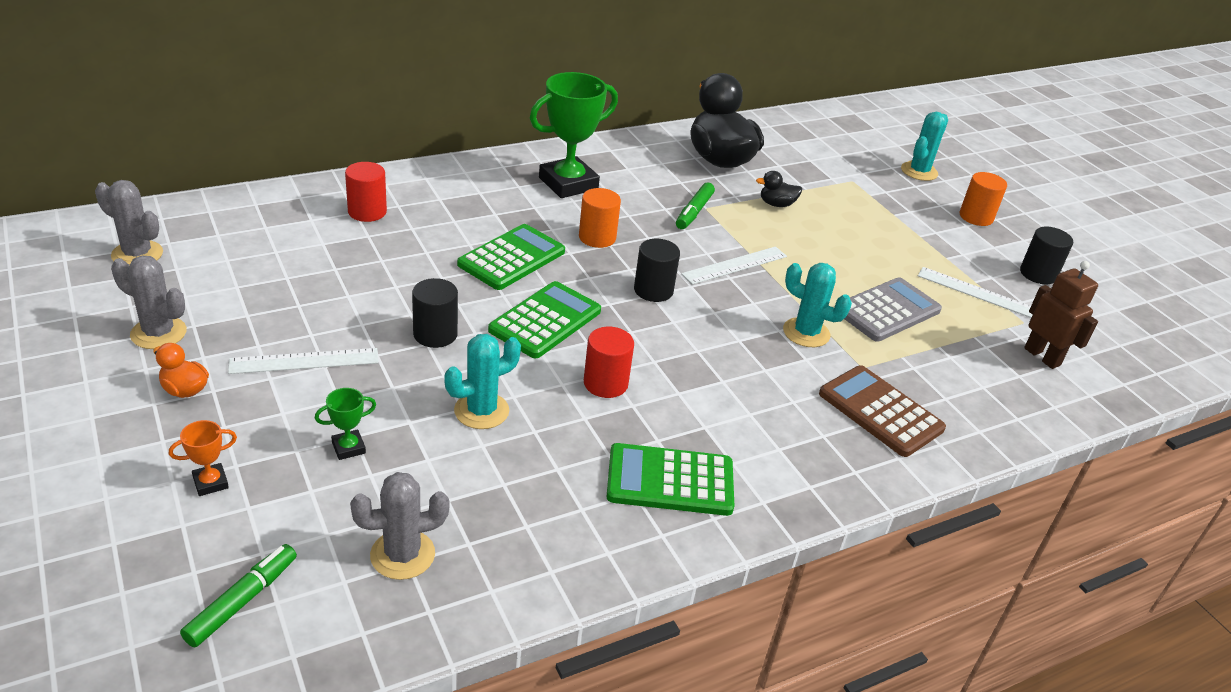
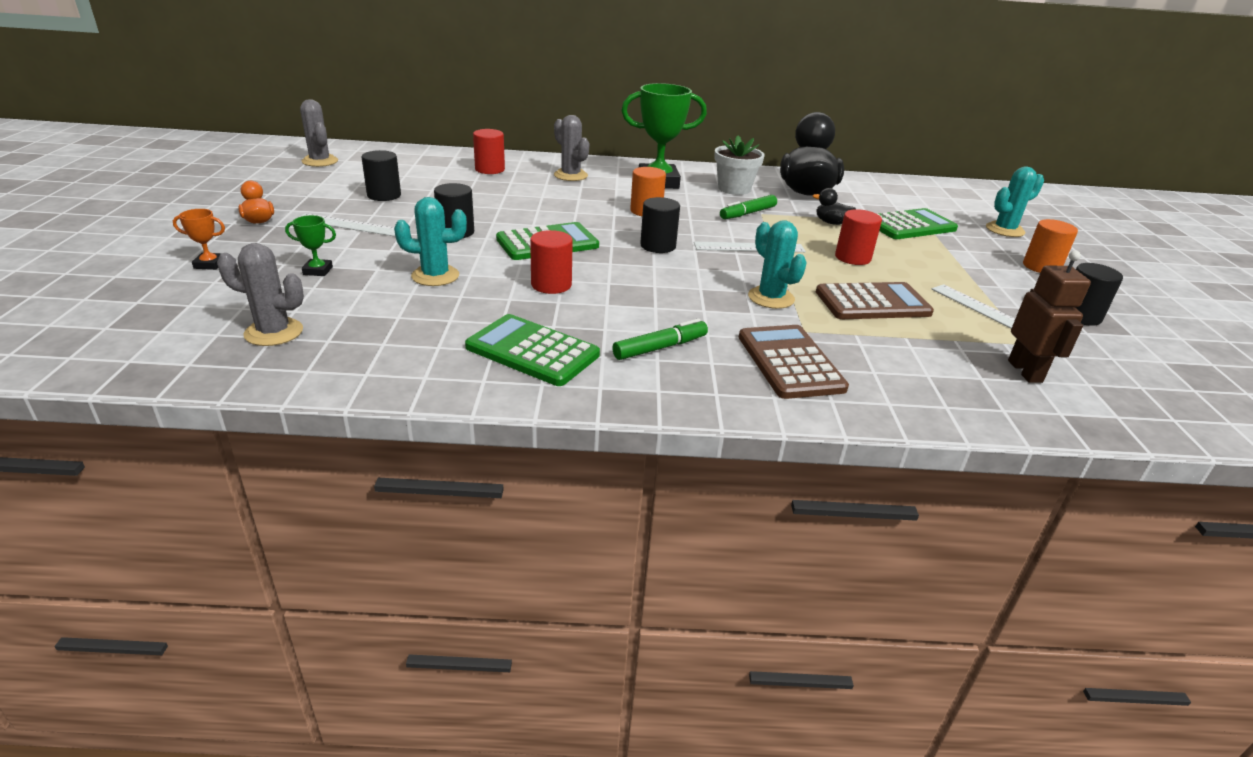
camera: 30 degrees right, 5 degrees down
(158, 333) = (281, 194): grey cactus -> grey cactus (570, 175)
(242, 601) = (141, 324): green marker -> green marker (660, 348)
(289, 296) = (384, 195): none -> black cylinder
(512, 258) = (564, 208): green calculator -> green calculator (910, 226)
(651, 174) = (734, 189): none -> white flower pot
(830, 252) = (852, 258): none -> red cylinder
(887, 311) = (872, 303): grey calculator -> brown calculator

